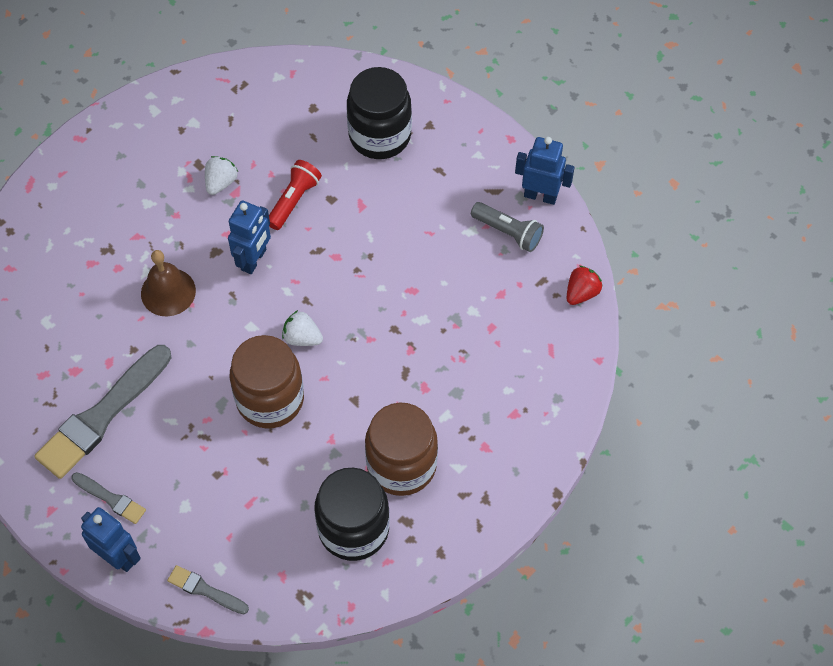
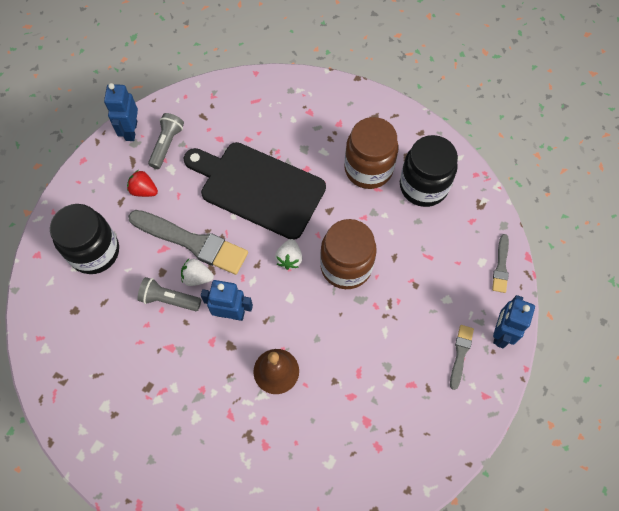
camera: 105 degrees left, 5 degrees up
(102, 415) = (397, 385): grey brush -> grey brush (192, 242)
(221, 182) = (163, 362): white strawberry -> white strawberry (197, 277)
(294, 200) = (169, 299): red flashlight -> grey flashlight
(412, 324) = (258, 188): none -> black cutting board
(581, 293) = (206, 91): red strawberry -> red strawberry (144, 190)

